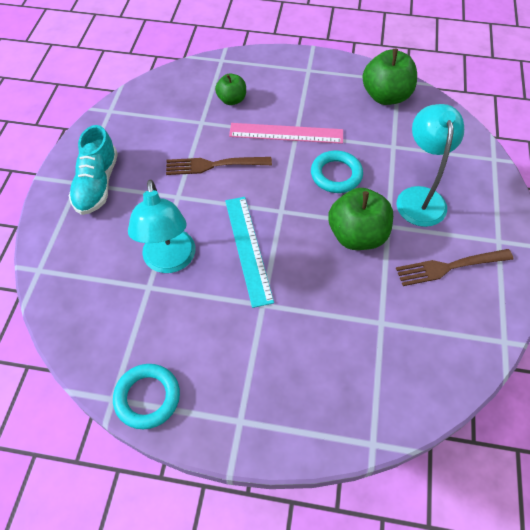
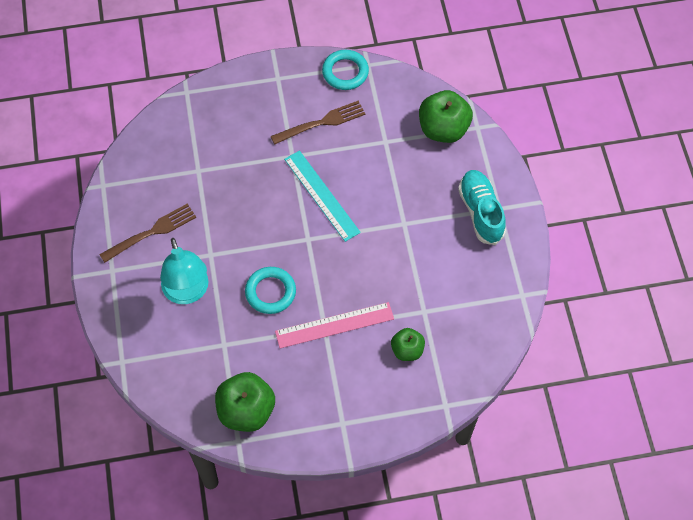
camera: 160 degrees right, 5 degrees up
(170, 261) = (379, 165): turquoise lamp -> none
(214, 165) = (387, 265): brown fork -> brown fork (321, 123)
(357, 235) = (235, 236): green apple -> green apple (443, 129)

